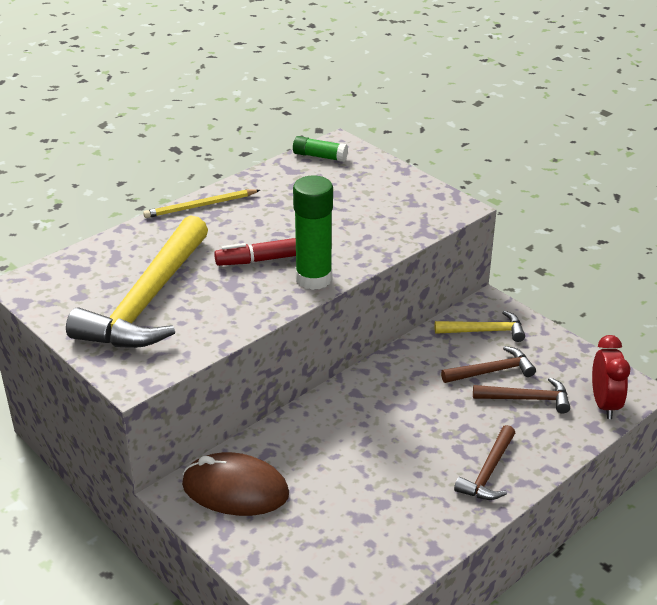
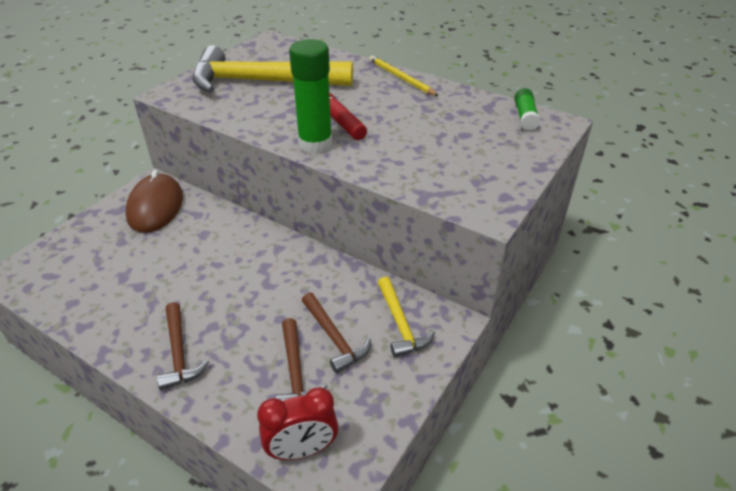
camera: 75 degrees right, 5 degrees up
(488, 472) = (179, 353): brown hammer -> brown hammer turned 120 degrees counterclockwise

